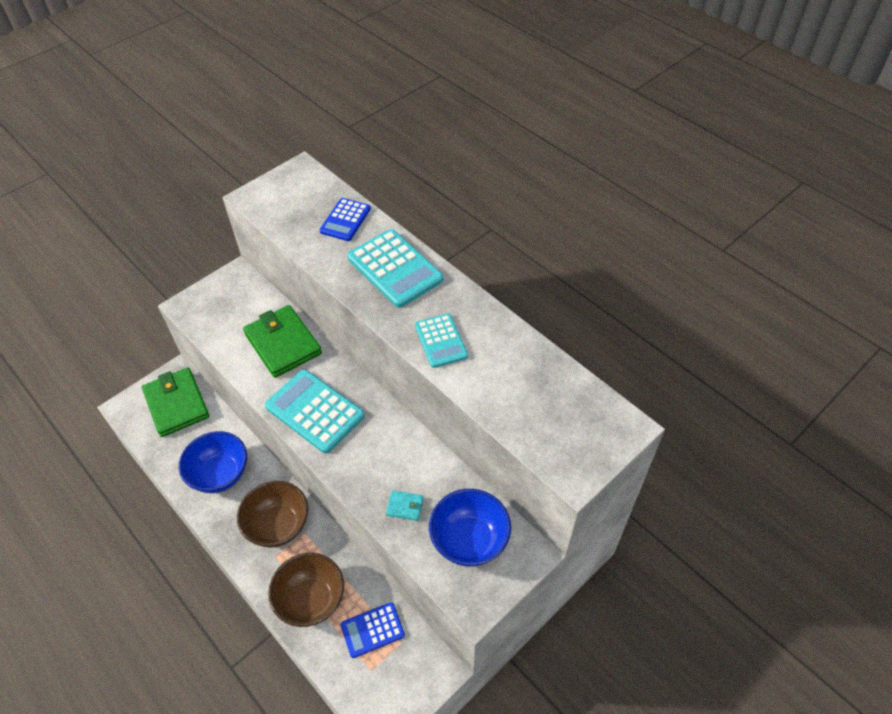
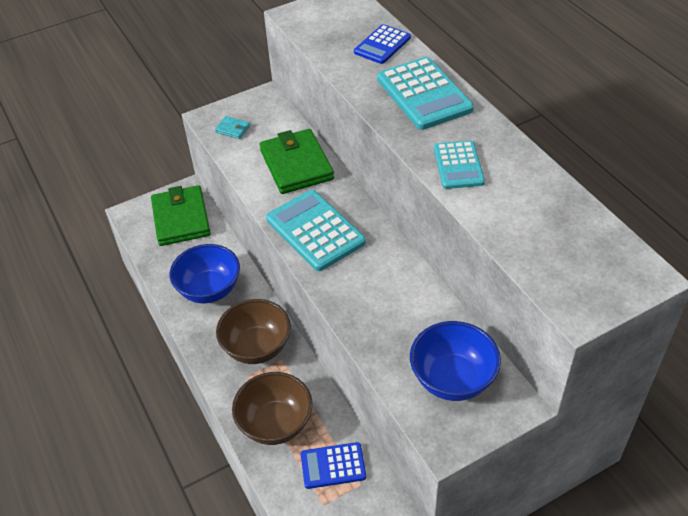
camera: 15 degrees right, 5 degrees down
(405, 506) = (390, 334): turquoise wallet -> turquoise wallet (233, 129)

